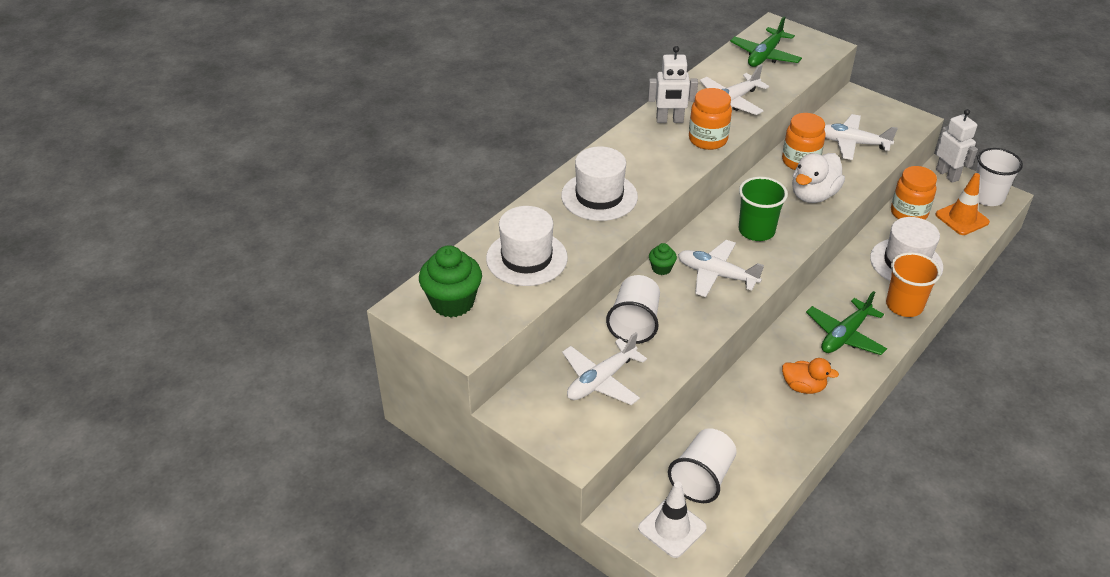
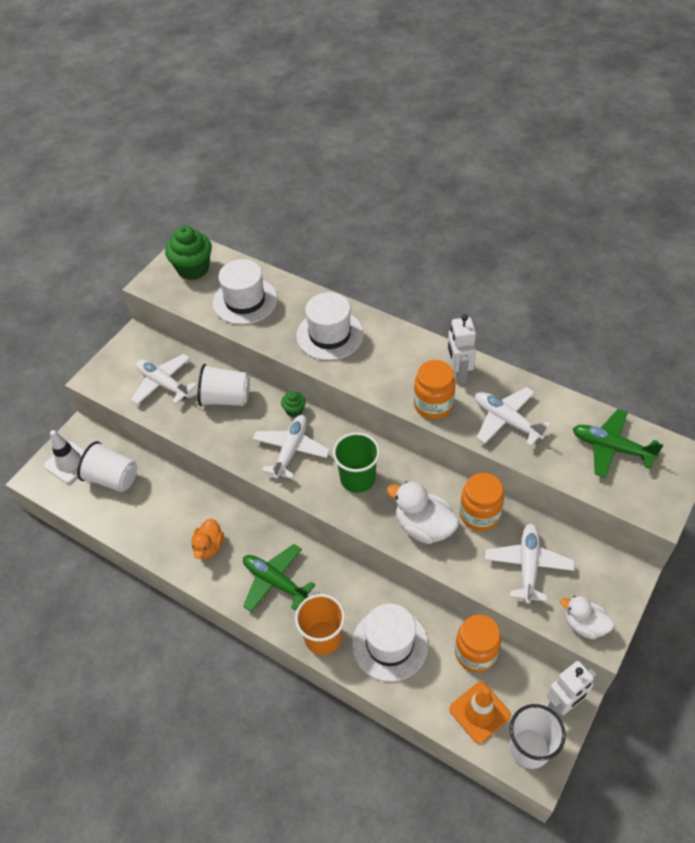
camera: 85 degrees right, 10 degrees up
(904, 125) = (584, 625): none -> white duck

